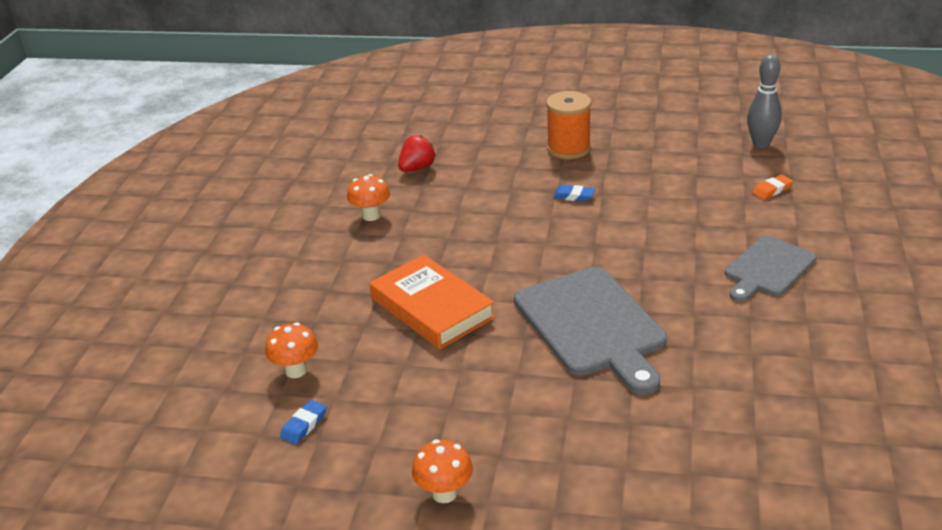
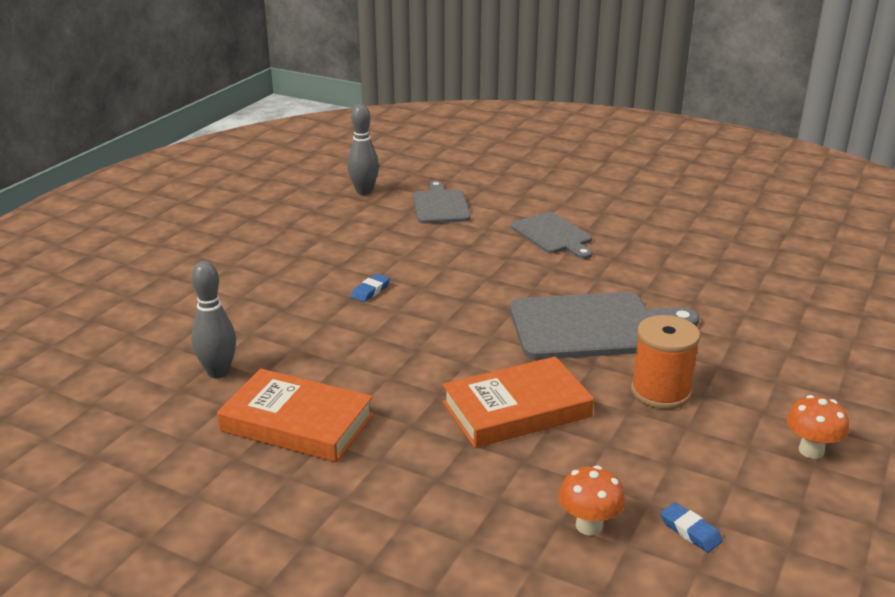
camera: 75 degrees left, 5 degrees down
(371, 216) = (297, 423): orange mushroom -> orange book
(417, 168) = (218, 372): red strawberry -> grey bowling pin
(568, 149) = (276, 275): orange spool -> orange spool (660, 392)
(772, 190) = (440, 205): orange eraser -> grey cutting board

